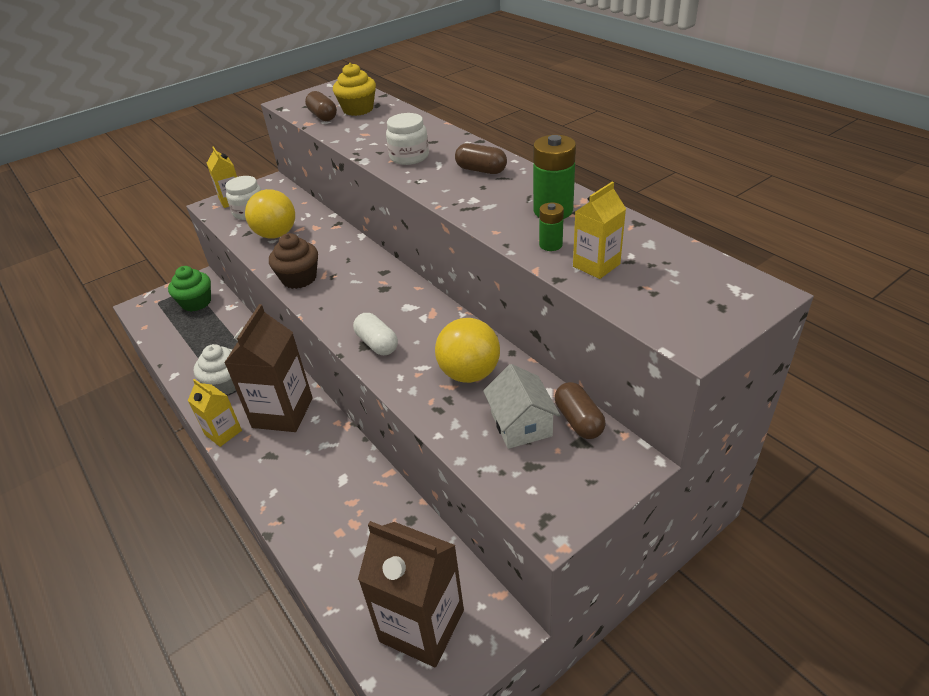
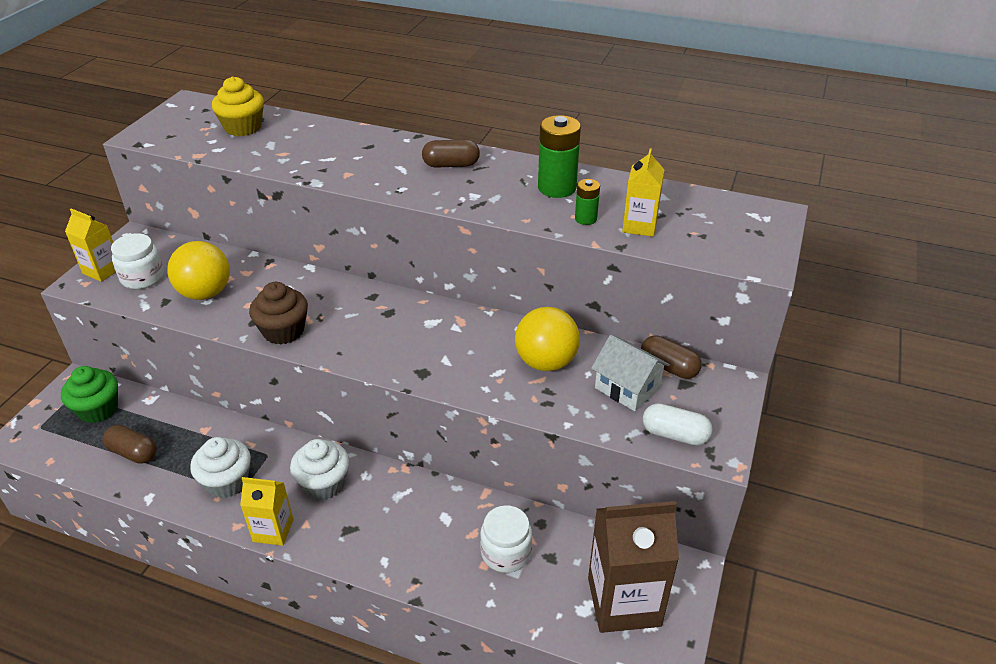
camera: 35 degrees left, 0 degrees up
(282, 412) = (324, 484): brown carton -> white cupcake
(323, 116) = (207, 143): brown capsule -> brown capsule (133, 453)
(377, 344) = (434, 367): white capsule -> white capsule (674, 435)
(409, 157) = (362, 167): white jar -> white jar (506, 552)

